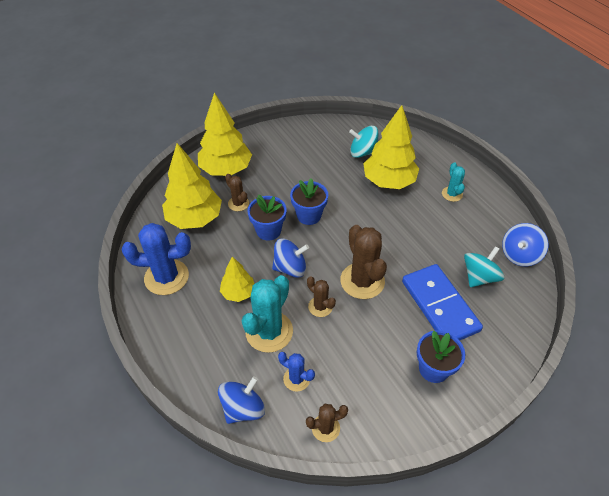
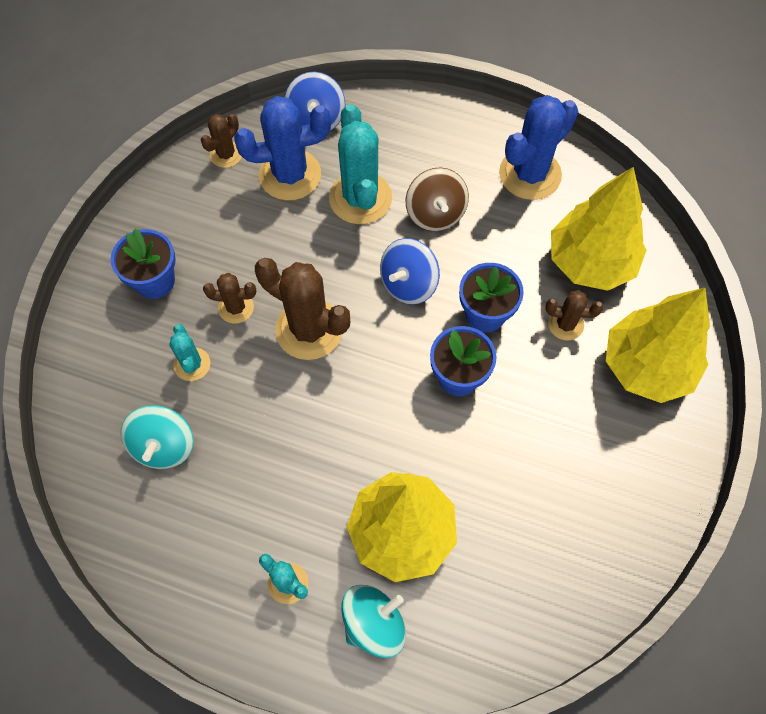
camera: 140 degrees right, 15 degrees up
(238, 292) = (435, 213): yellow tree -> brown spinning top
(296, 379) = (290, 175): blue cactus -> blue cactus, size x1.88
(320, 307) = (331, 262): brown cactus -> brown cactus (236, 308)
(363, 152) = (492, 568): turquoise spinning top -> turquoise spinning top (374, 624)
(440, 306) = (192, 364): blue domino -> turquoise cactus
(519, 255) = (124, 529): blue spinning top -> none

